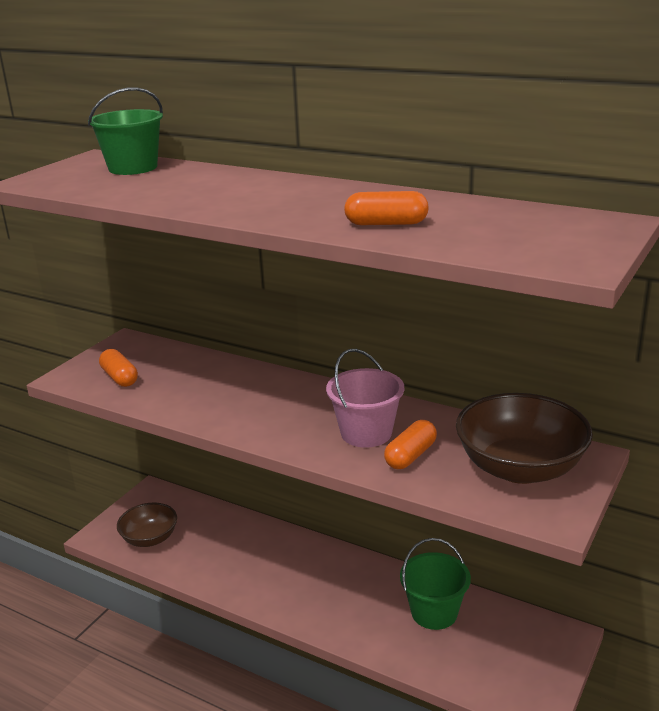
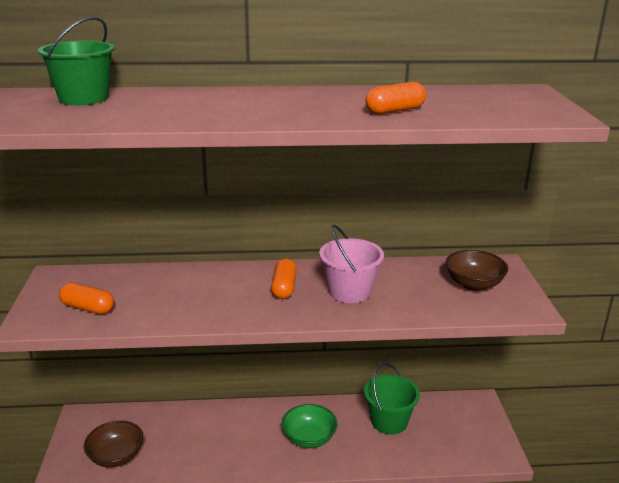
camera: 35 degrees left, 0 degrees up
(332, 594) = (309, 438): none -> green bowl
(410, 456) = (398, 298): orange capsule -> orange capsule (284, 288)
(520, 468) = (473, 284): brown bowl -> brown bowl, size x0.62

